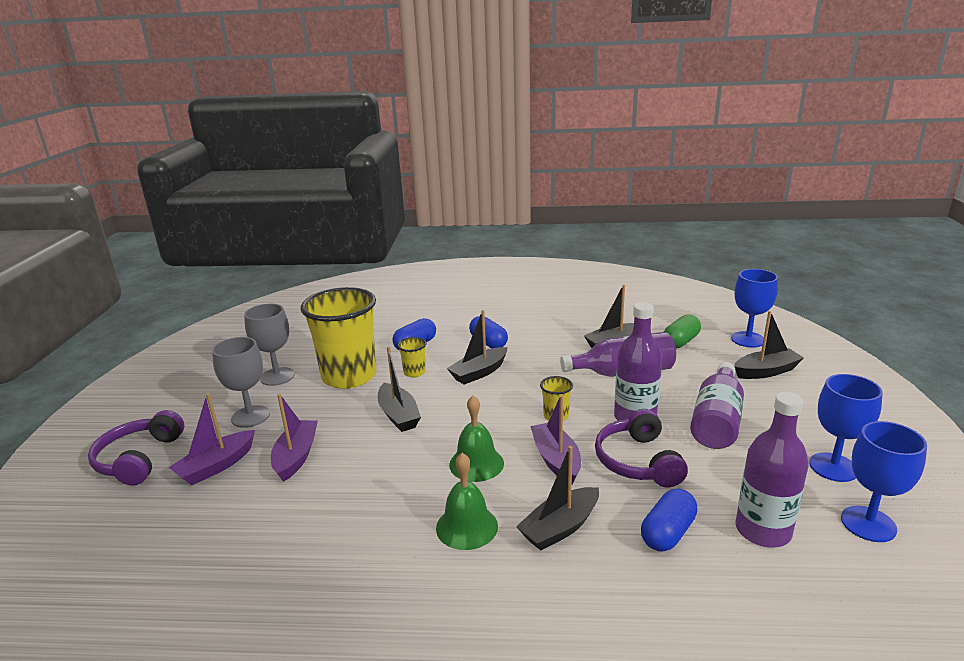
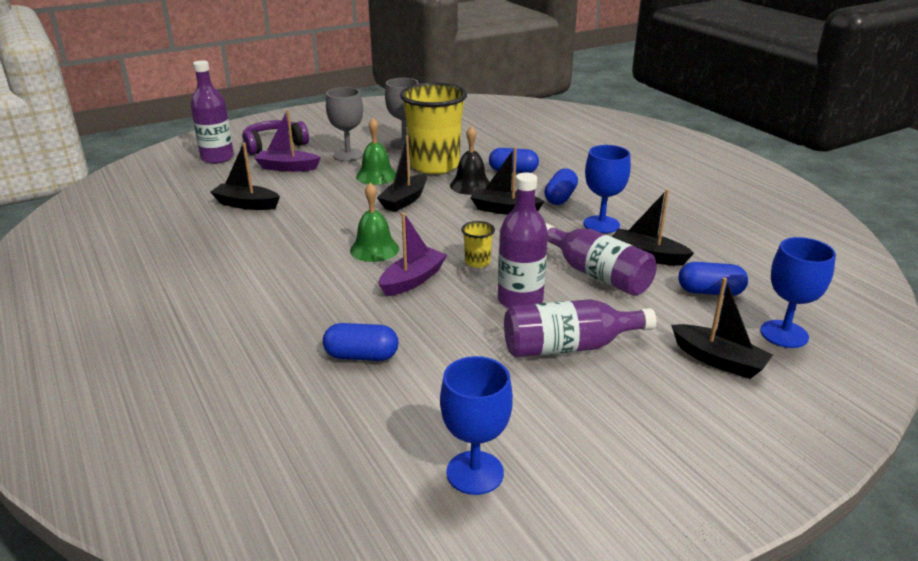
camera: 55 degrees right, 5 degrees up
(296, 456) = (320, 186): purple boat -> none
(414, 372) = (470, 185): yellow cup -> black bell
(467, 526) = (298, 269): green bell -> green bell (376, 176)
(560, 527) = (328, 305): black boat -> black boat (246, 204)
(638, 461) = (450, 318): purple headphones -> none
(680, 342) = (710, 292): green capsule -> blue capsule
(762, 531) = (407, 406): purple bottle -> purple bottle (217, 158)
(833, 467) = (559, 437): blue goblet -> blue goblet (601, 224)

